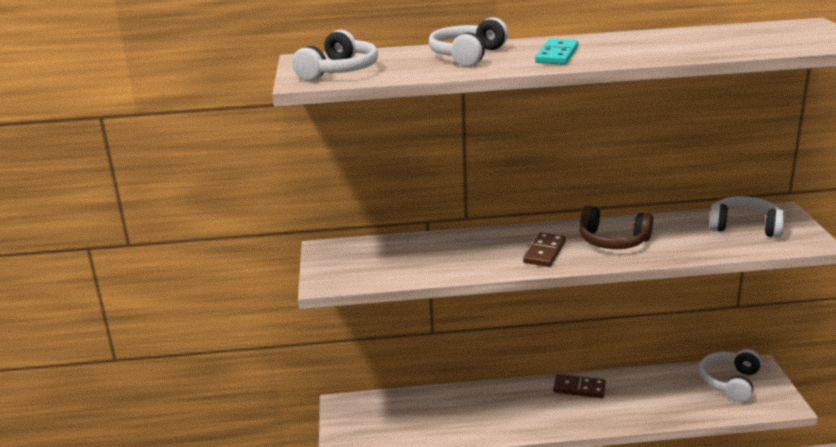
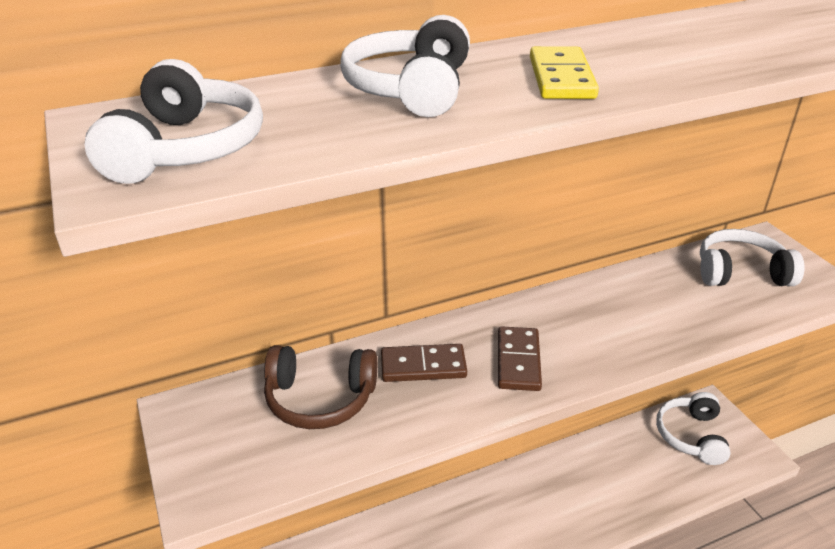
camera: 20 degrees left, 10 degrees up
(557, 55) = (561, 78): turquoise domino -> yellow domino
(579, 388) = (530, 483): brown domino -> brown domino (423, 366)
(613, 241) = (597, 323): brown headphones -> brown headphones (320, 399)

